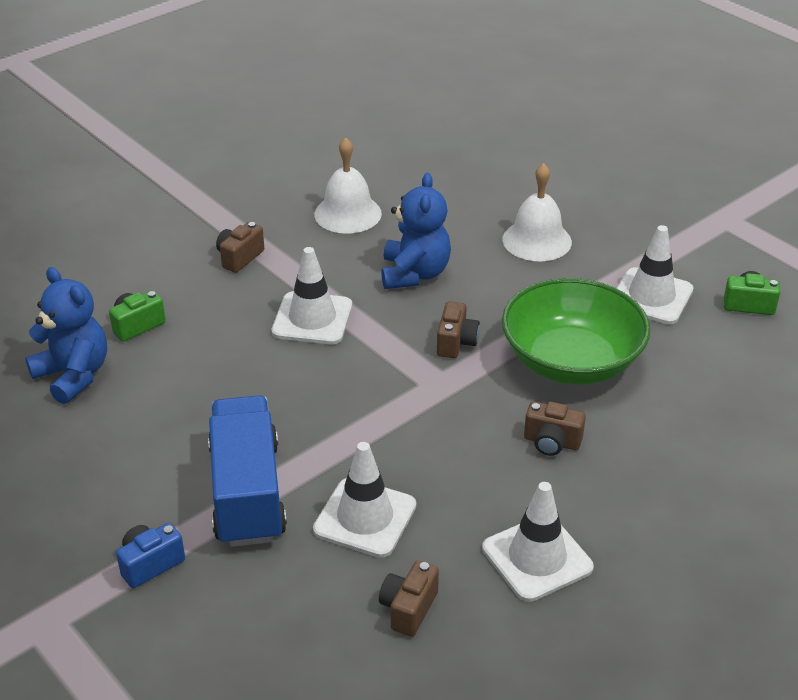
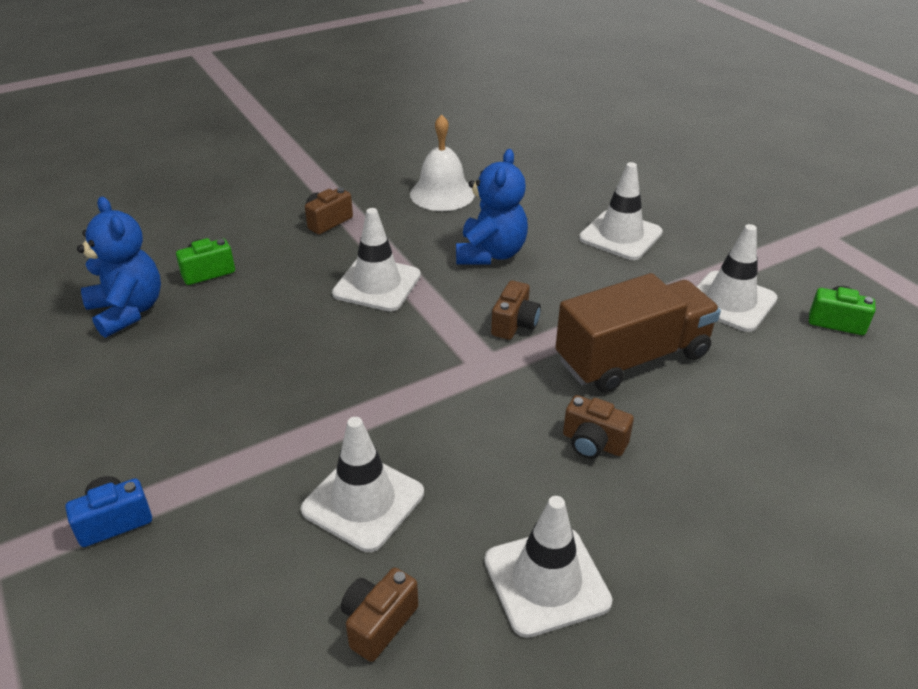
camera: 10 degrees right, 0 degrees up
(247, 493) = (247, 455): blue truck -> none
(537, 240) = (620, 235): white bell -> white traffic cone
(571, 361) = (632, 358): green bowl -> brown truck

